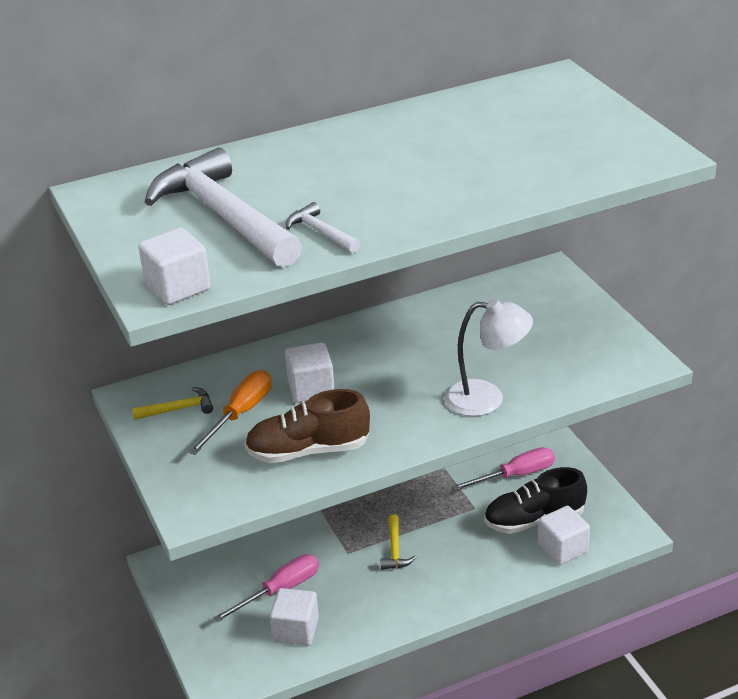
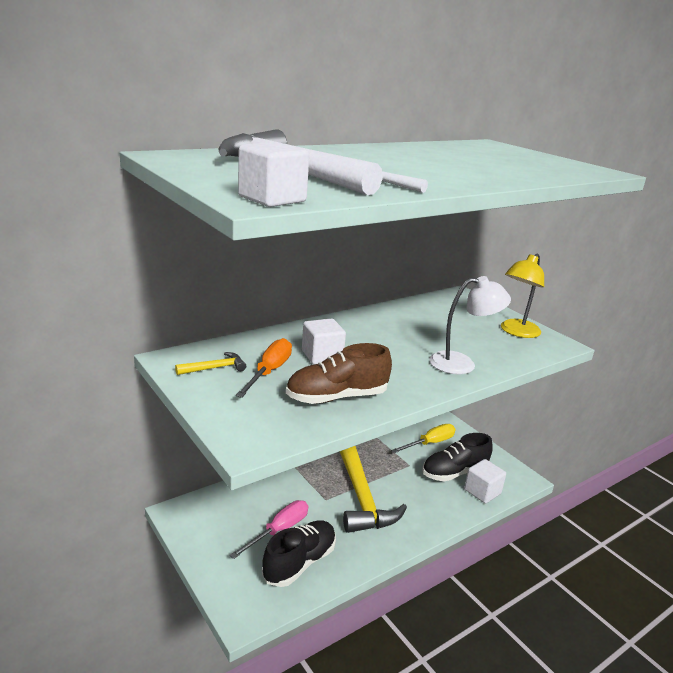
camera: 15 degrees left, 10 degrees down
(296, 630) = (299, 563): white cube -> black shoe
(395, 550) = (361, 496): yellow hammer -> yellow hammer, size x2.34
(515, 475) = (430, 443): pink screwdriver -> yellow screwdriver
(594, 342) = (516, 332): none -> yellow lamp

